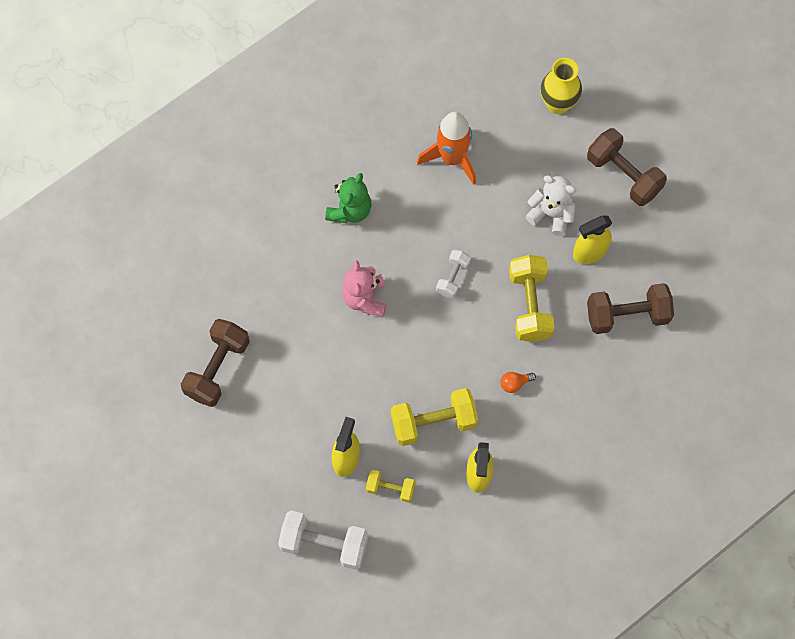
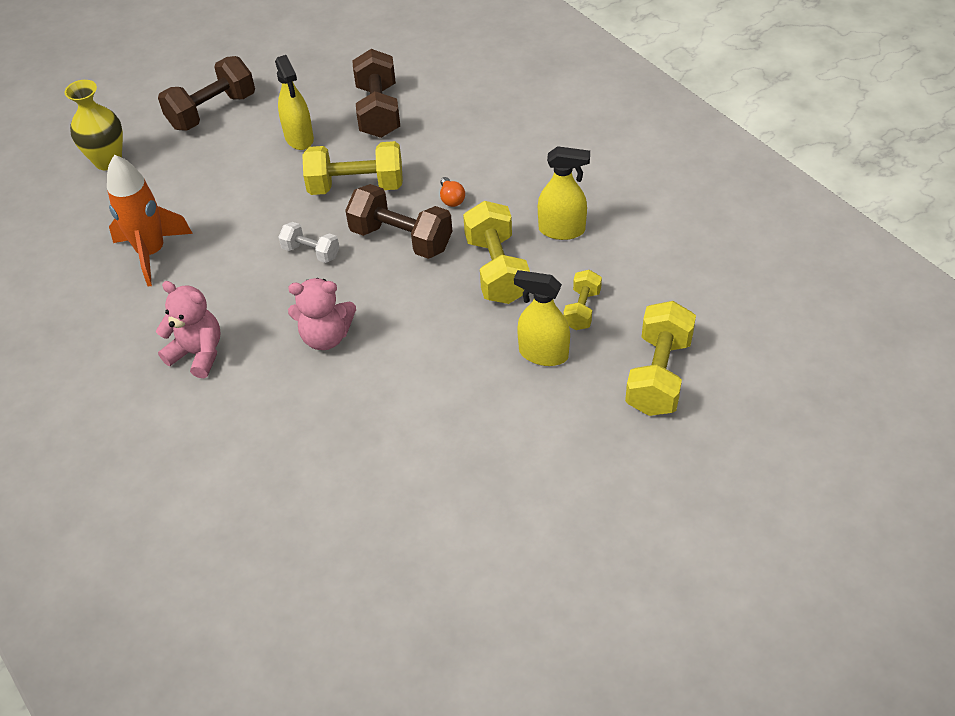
camera: 85 degrees left, 20 degrees down
(217, 368) = (409, 502): brown dumbbell -> brown dumbbell (401, 239)
(324, 544) = (658, 375): white dumbbell -> yellow dumbbell
(349, 210) = (198, 353): green teddy bear -> pink teddy bear
(551, 214) = (246, 168): white teddy bear -> none

